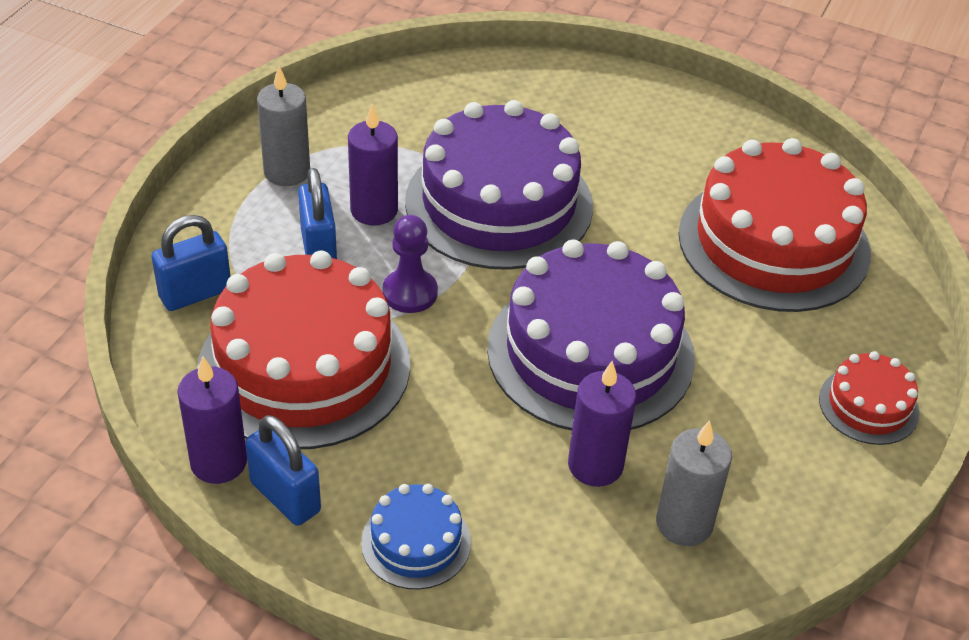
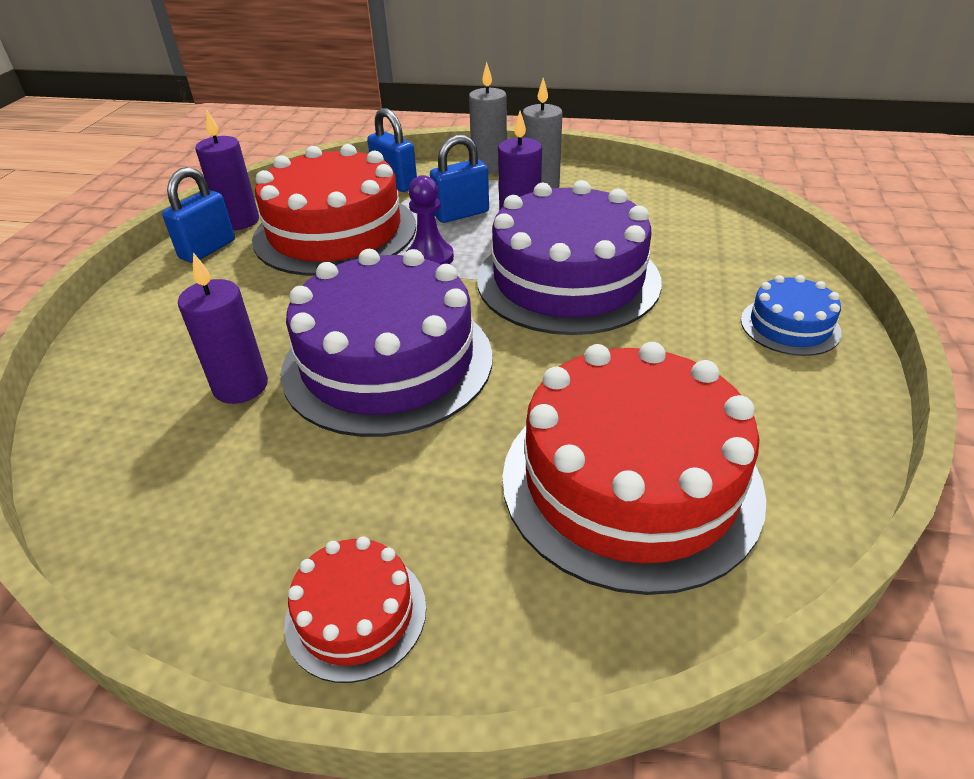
camera: 80 degrees right, 5 degrees down
(416, 542) = (159, 308): blue cake -> blue cake (790, 326)
(684, 523) = (164, 456): grey candle -> grey candle (489, 167)

